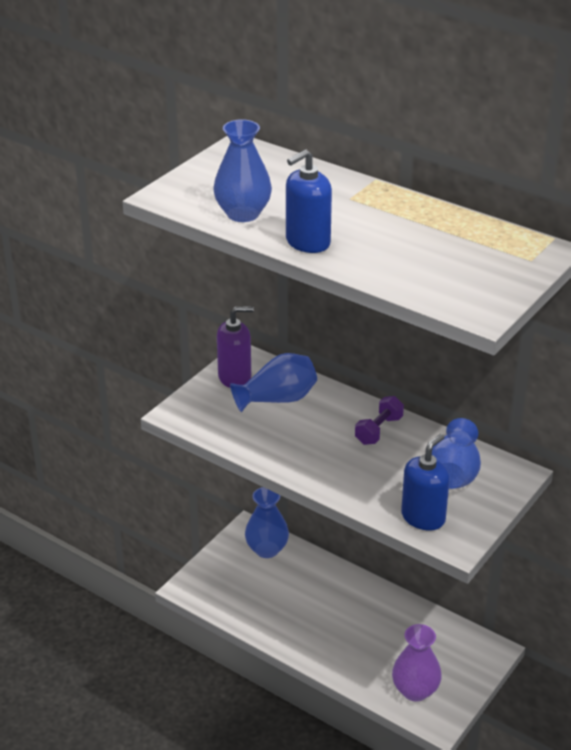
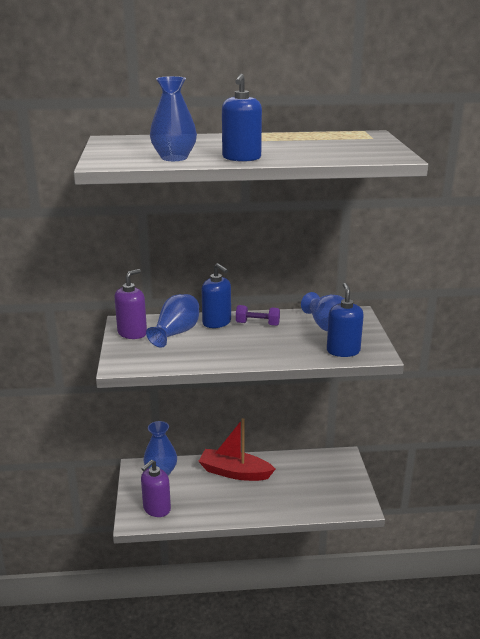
camera: 40 degrees left, 10 degrees down
(221, 589) = (156, 509): none -> purple soap dispenser
(337, 406) = (217, 322): none -> blue soap dispenser
(342, 595) = (234, 472): none -> red boat
(378, 430) = (257, 324): purple dumbbell -> purple dumbbell turned 75 degrees counterclockwise
(415, 690) = (331, 498): purple vase -> none

